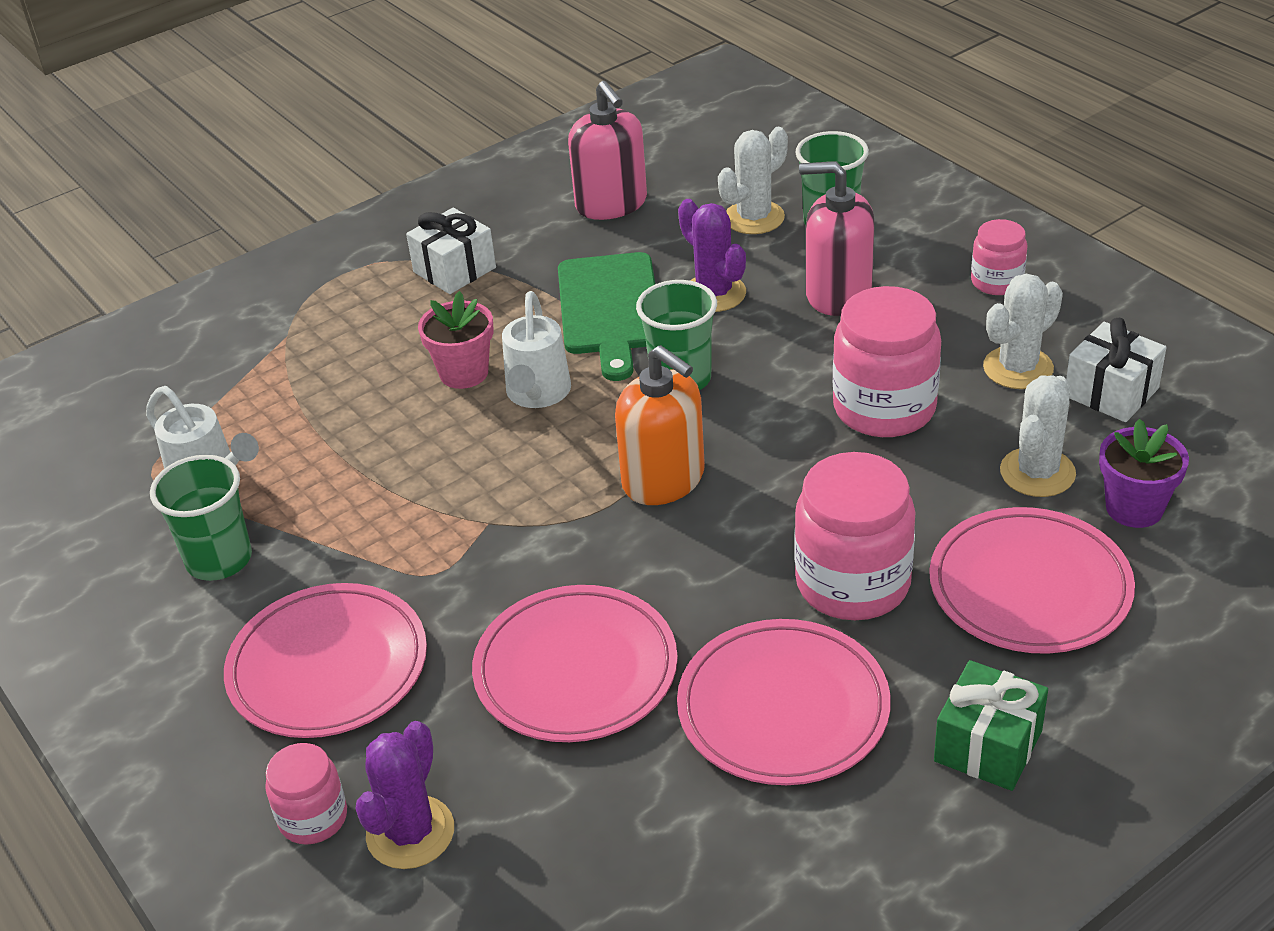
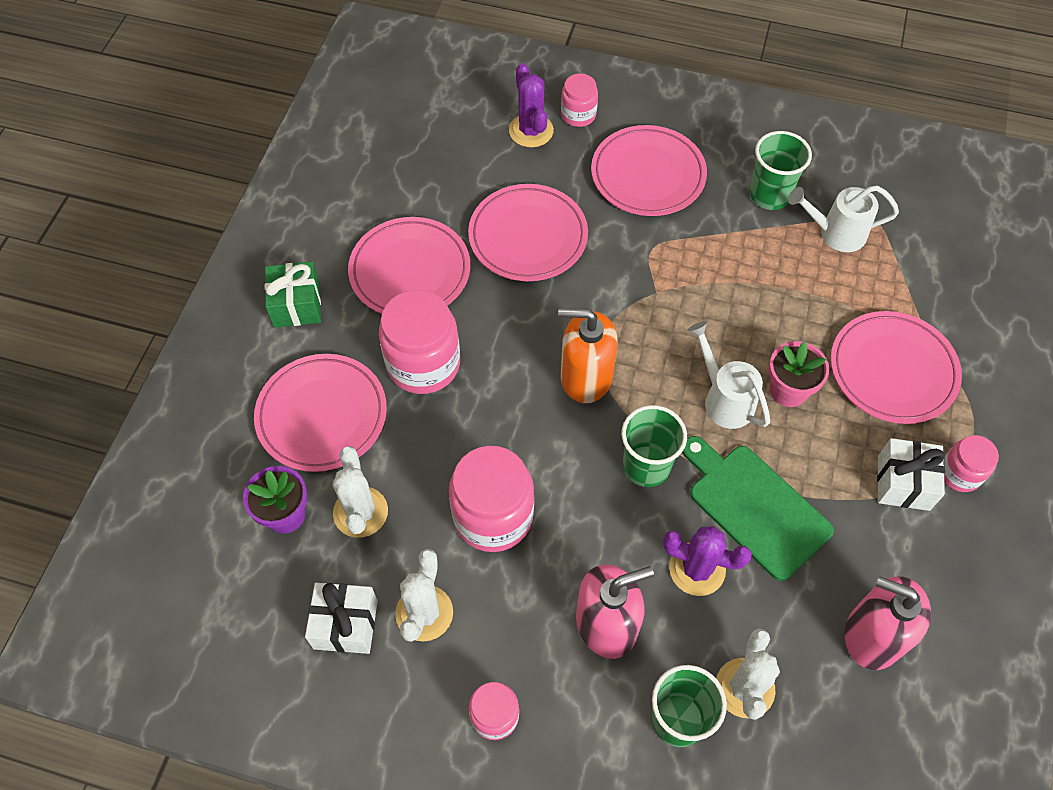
camera: 140 degrees right, 20 degrees up
(342, 343) = (892, 370): none -> pink plate
(398, 256) = (959, 473): none -> pink jar

